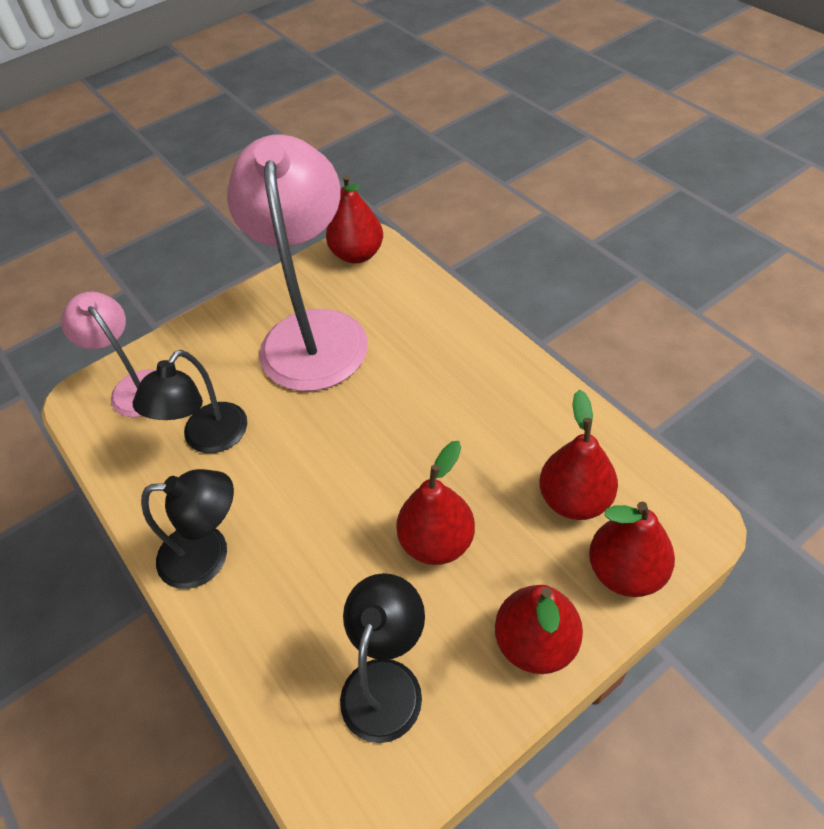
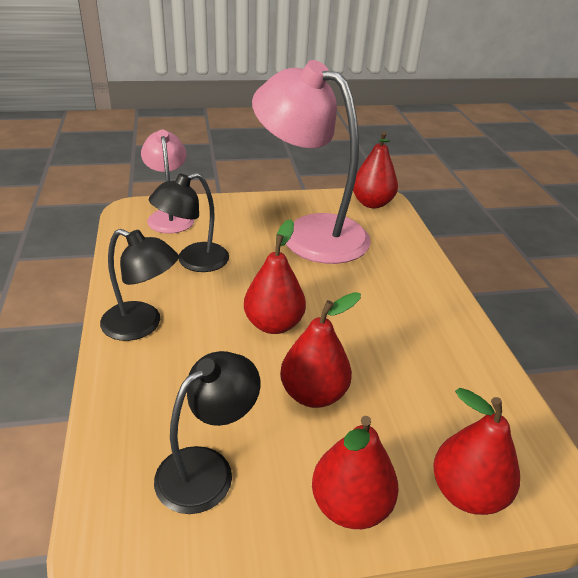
camera: 20 degrees right, 15 degrees down
(313, 332) = (310, 232): pink lamp -> pink lamp turned 75 degrees counterclockwise
(574, 499) = (450, 418): red pear -> red pear (273, 324)

